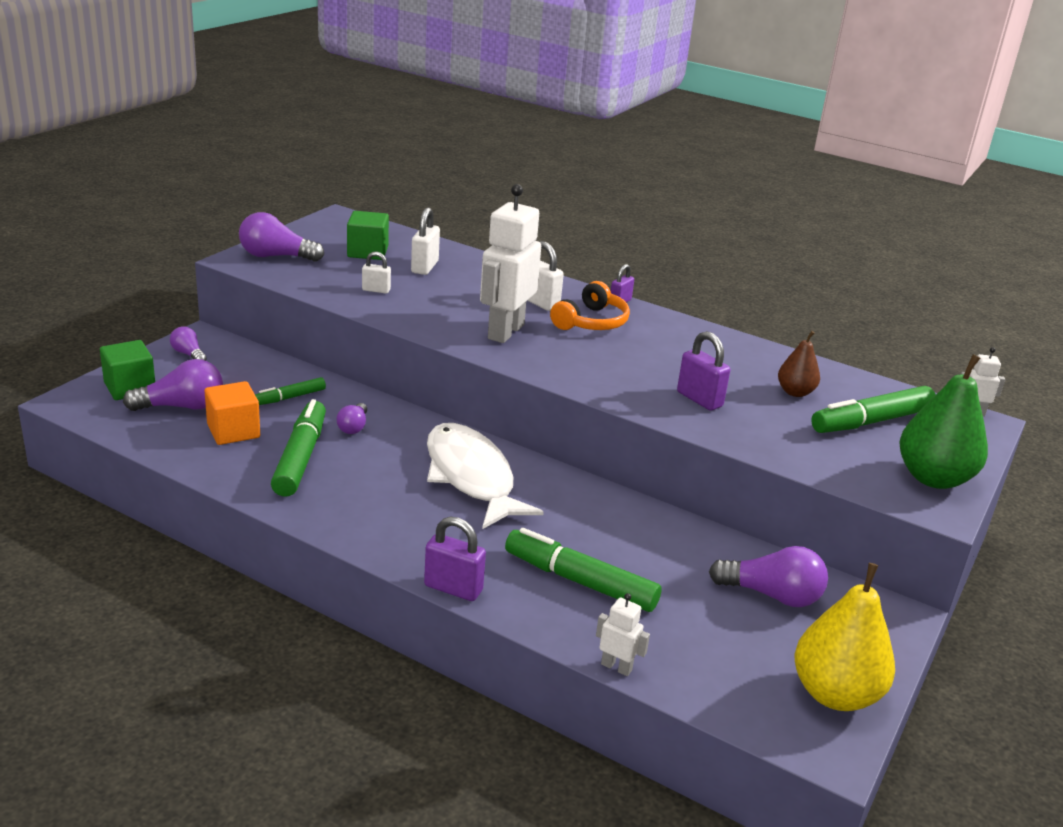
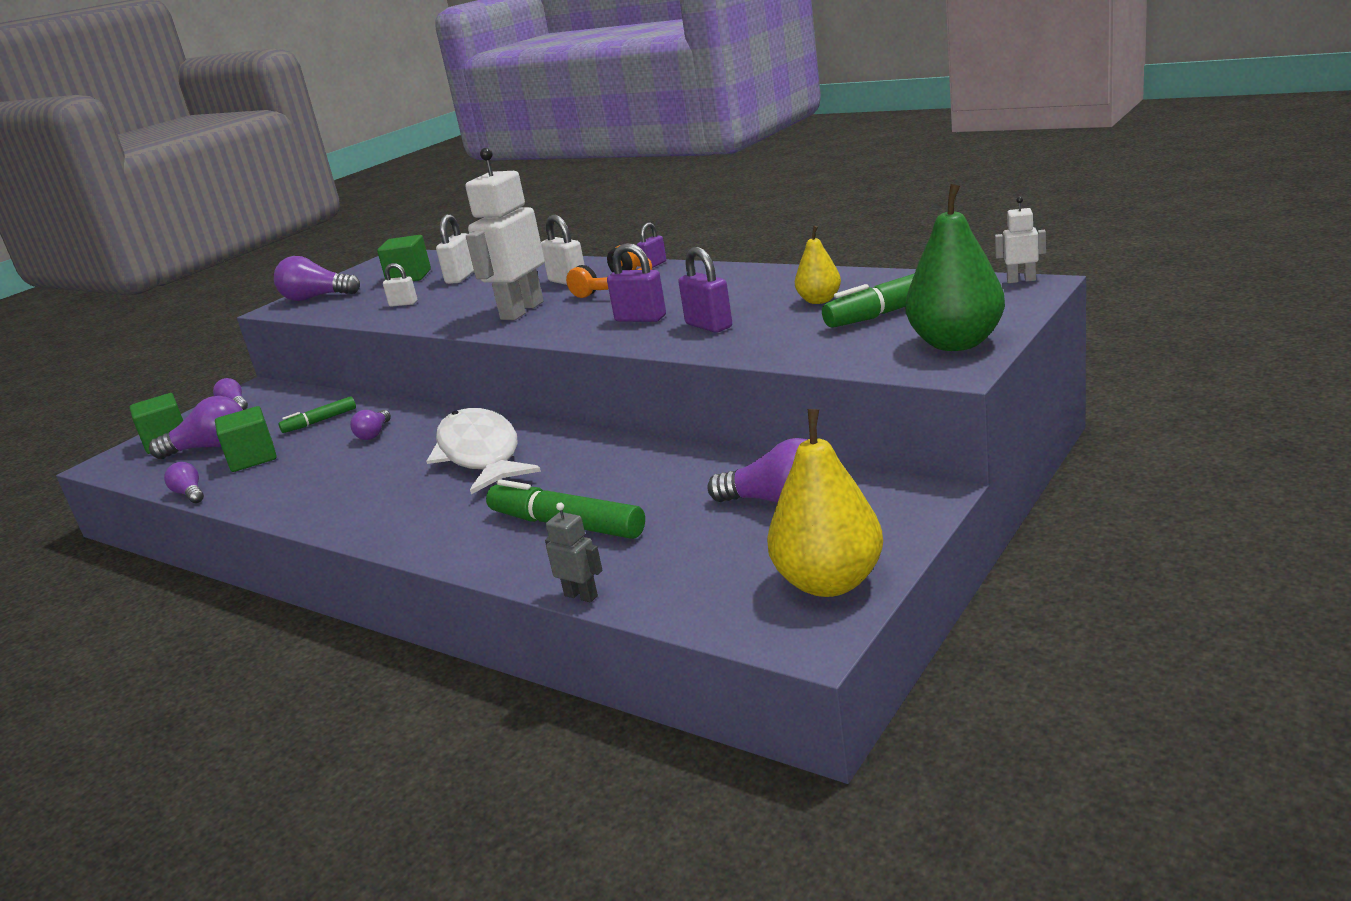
camera: 10 degrees right, 5 degrees down
(181, 464) = (190, 494): none -> purple light bulb
(233, 431) = (252, 458): orange cube -> green cube
(300, 458) = (310, 468): green marker -> none
(453, 588) = (426, 553): purple padlock -> purple padlock (640, 318)
(616, 667) = (581, 596): white robot -> grey robot
(795, 392) = (819, 300): brown pear -> yellow pear

